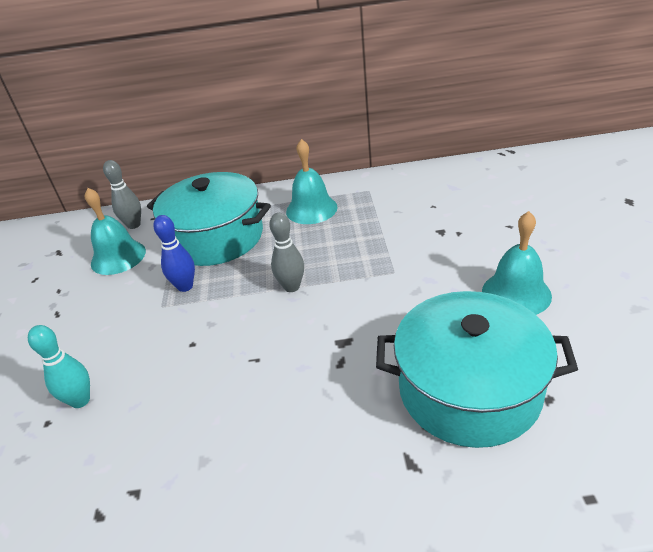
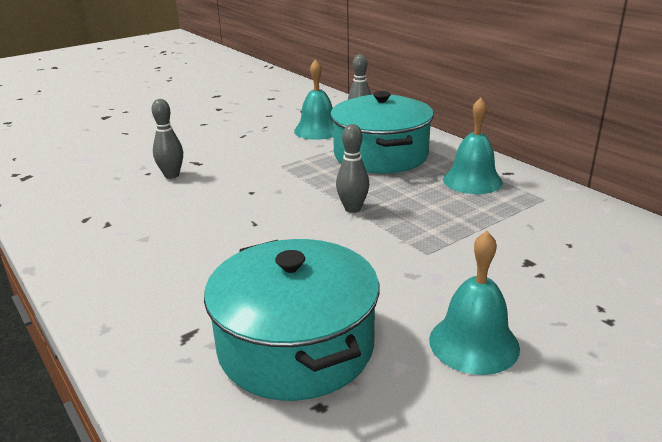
camera: 55 degrees right, 10 degrees down
(80, 400) = (172, 175): turquoise bowling pin -> grey bowling pin
(185, 286) = (310, 166): blue bowling pin -> none

